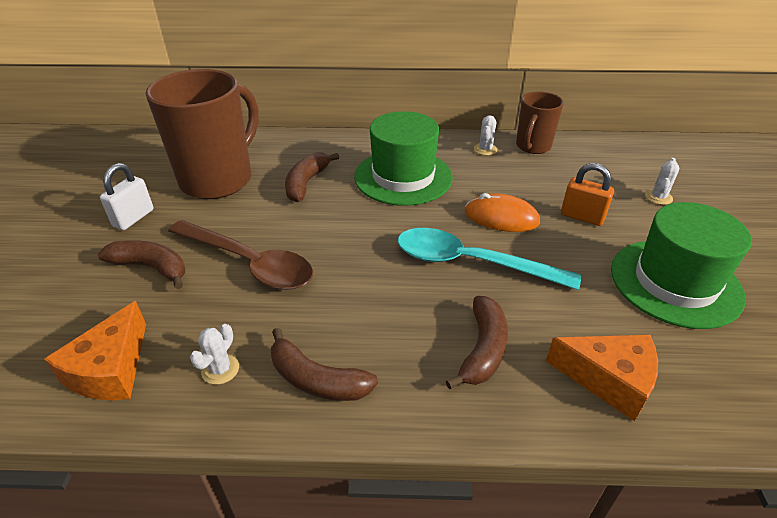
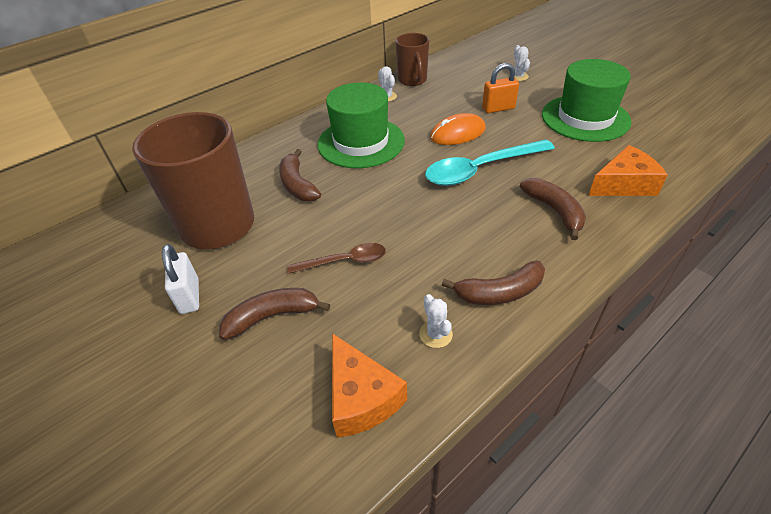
camera: 40 degrees left, 5 degrees up
(249, 263) = (344, 261): brown spoon -> brown spoon, size x0.57

